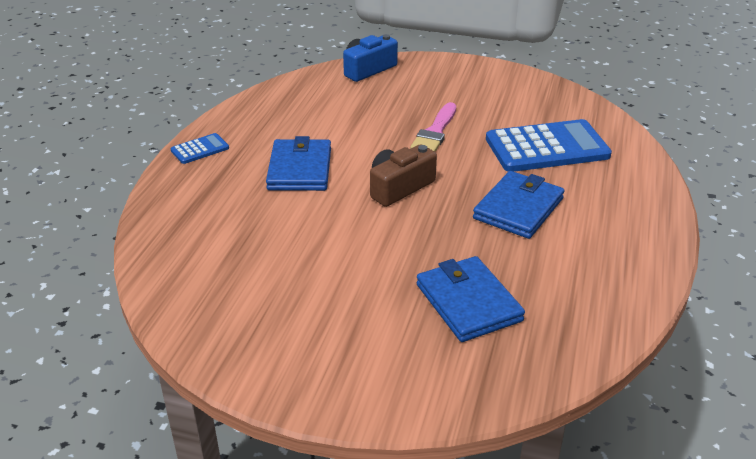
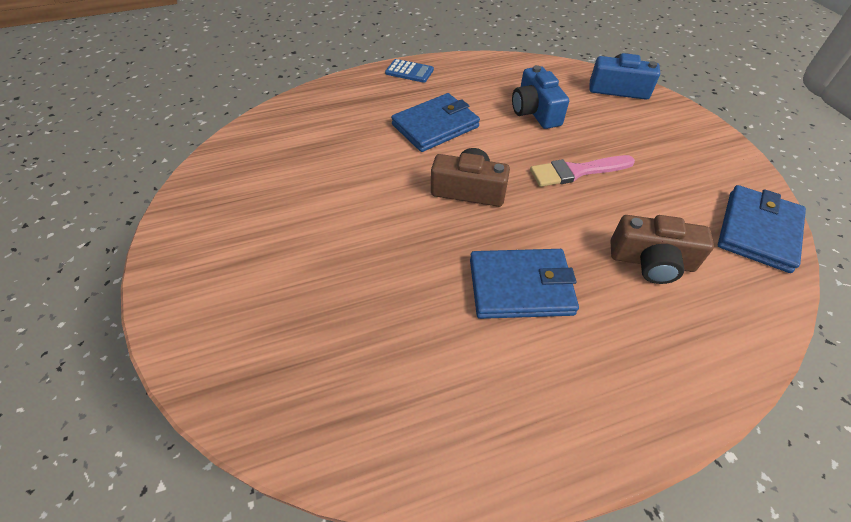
camera: 55 degrees right, 15 degrees up
(345, 116) = (535, 111): none -> blue camera
(468, 302) = (342, 315): blue wallet -> blue wallet (757, 231)
(547, 148) = (651, 261): blue calculator -> brown camera

